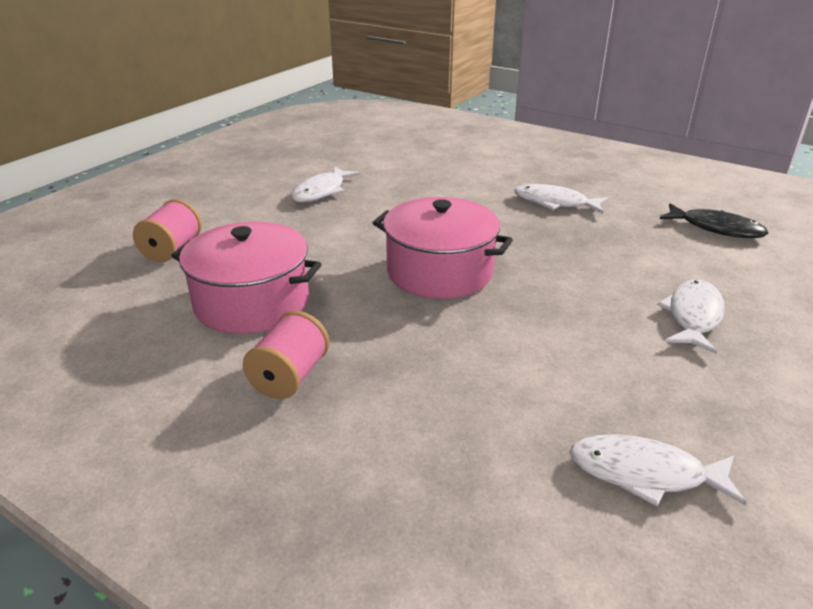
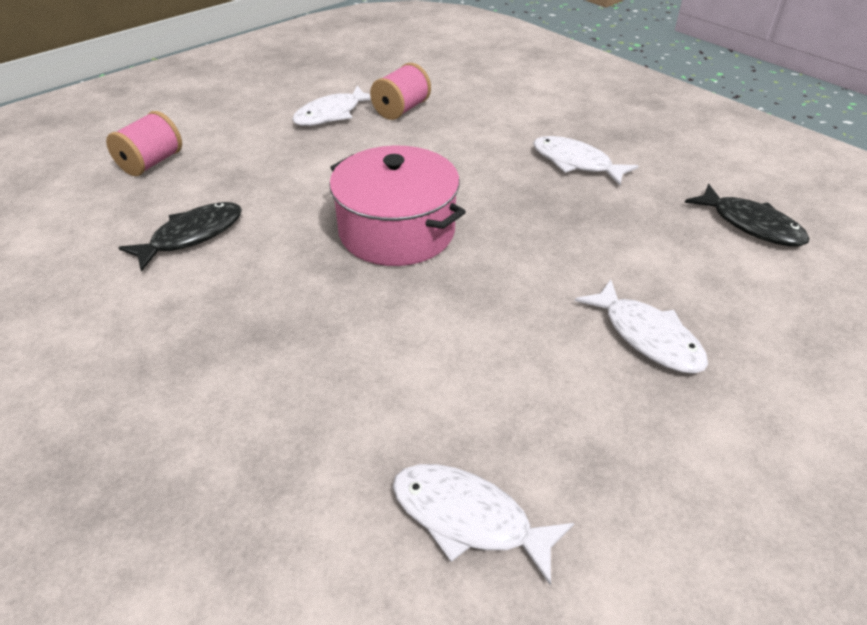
camera: 15 degrees right, 10 degrees up
(252, 302) = (192, 236): pink pot -> black fish
(290, 377) = (180, 327): pink spool -> pink spool (401, 110)
(693, 316) = (647, 336): white fish -> white fish turned 105 degrees clockwise

